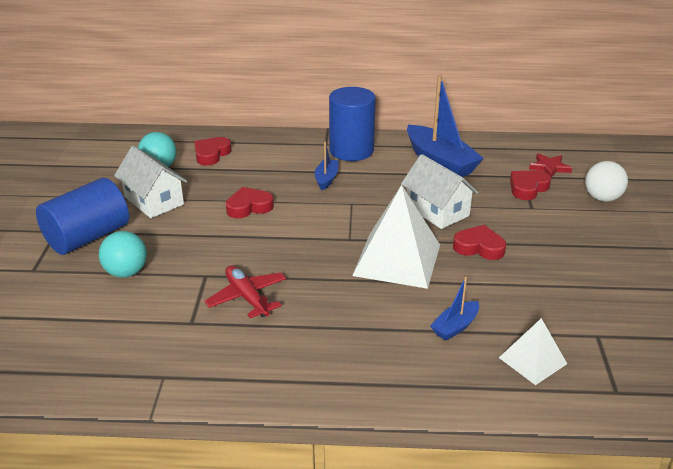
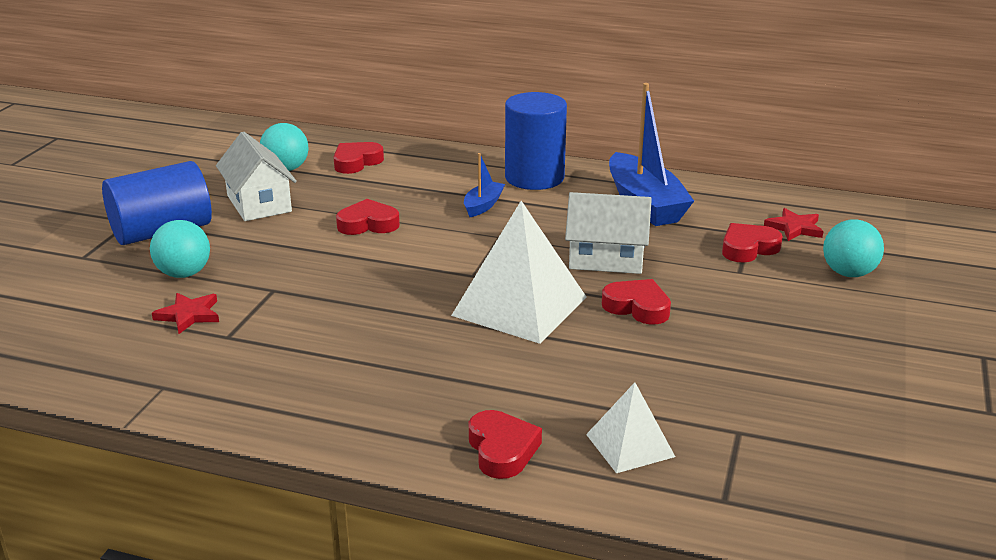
camera: 15 degrees right, 5 degrees down
(150, 309) = (189, 315): none -> red star
(247, 297) = (308, 320): red plane -> none
(437, 211) = (606, 259): white house -> white house turned 60 degrees counterclockwise
(447, 382) = (502, 450): none -> red heart
(455, 327) = (549, 391): blue boat -> none
(602, 198) = (848, 273): white ball -> turquoise ball

